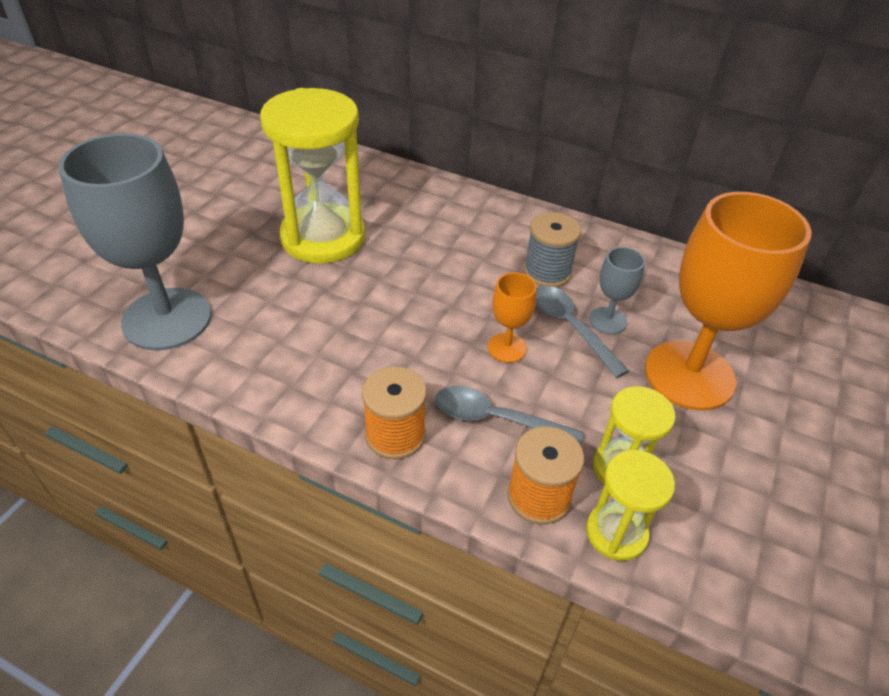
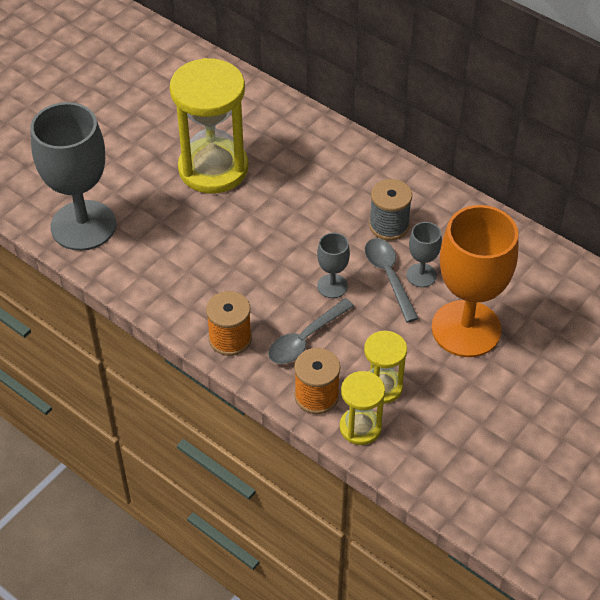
camera: 15 degrees right, 5 degrees up
(496, 419) = (305, 339): grey spoon -> grey spoon turned 75 degrees counterclockwise
(507, 348) = (332, 286): orange goblet -> grey goblet

